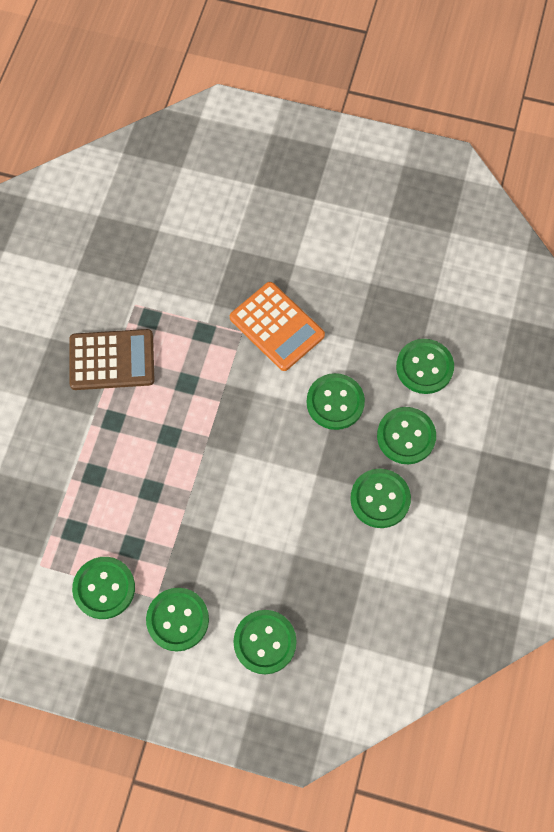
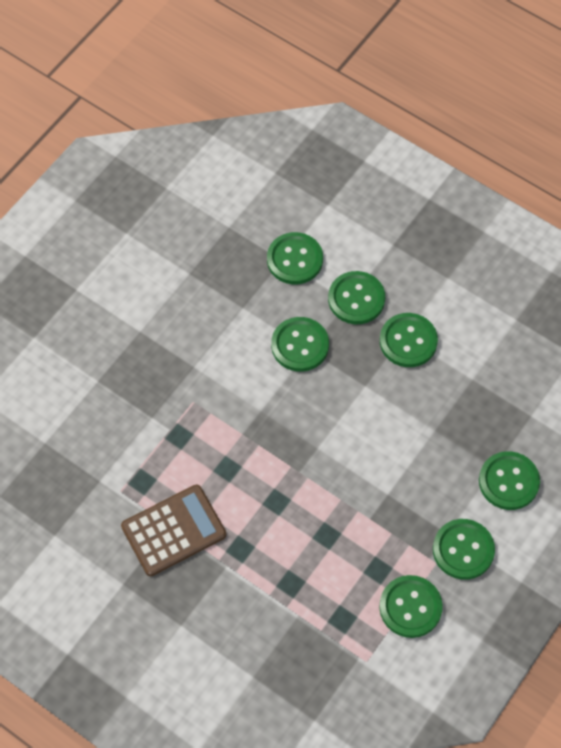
camera: 70 degrees left, 5 degrees down
(112, 360) = (174, 531): brown calculator -> brown calculator turned 45 degrees clockwise
(276, 327) = (201, 369): orange calculator -> none

